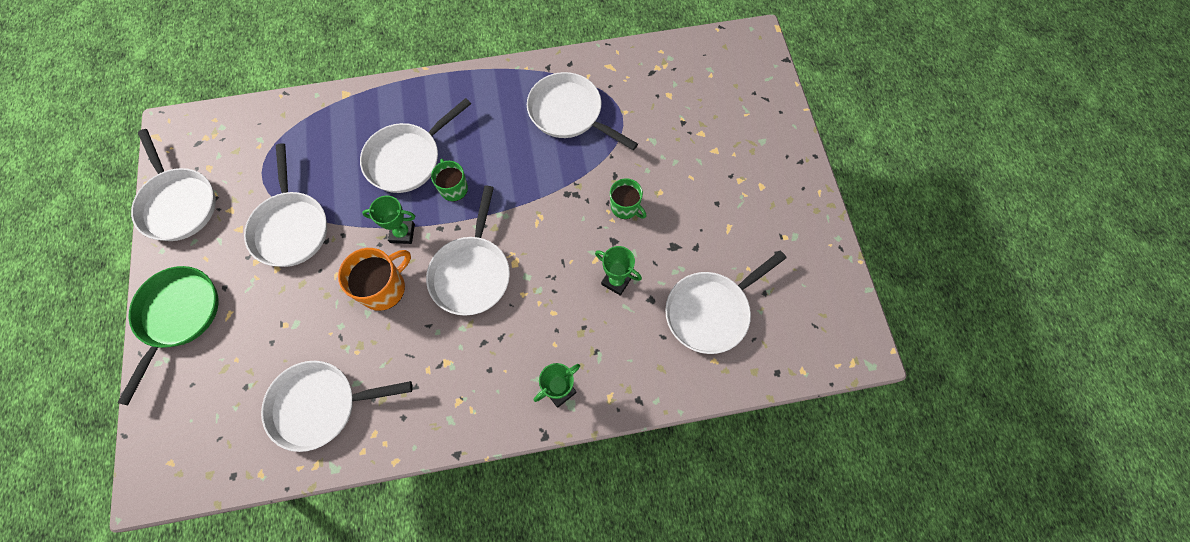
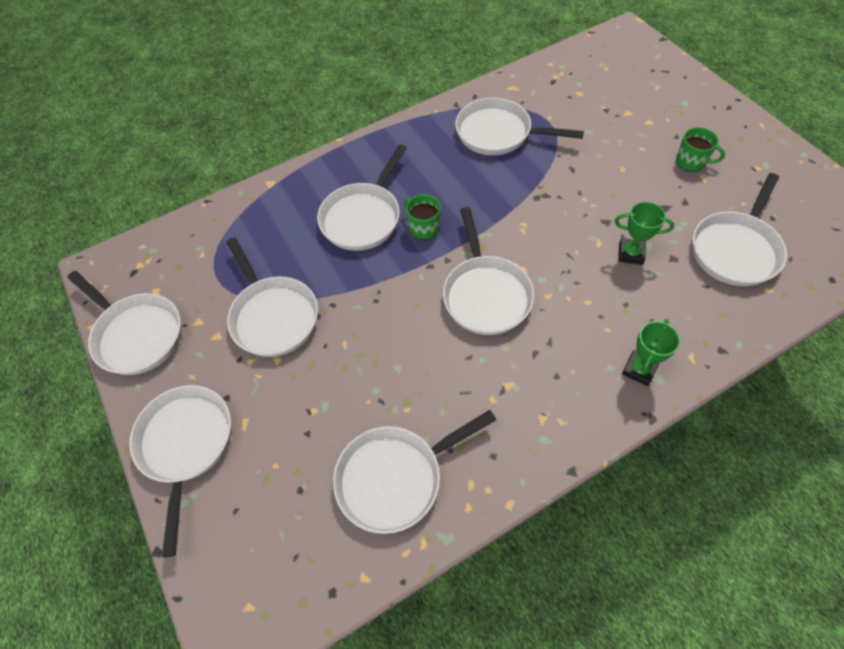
camera: 15 degrees left, 10 degrees down
(178, 316) = (186, 444): green pan -> white pan
(383, 288) = (402, 338): orange mug -> none
(402, 233) = (394, 283): green trophy -> none
(625, 207) = (598, 190): green mug -> green mug (691, 162)

